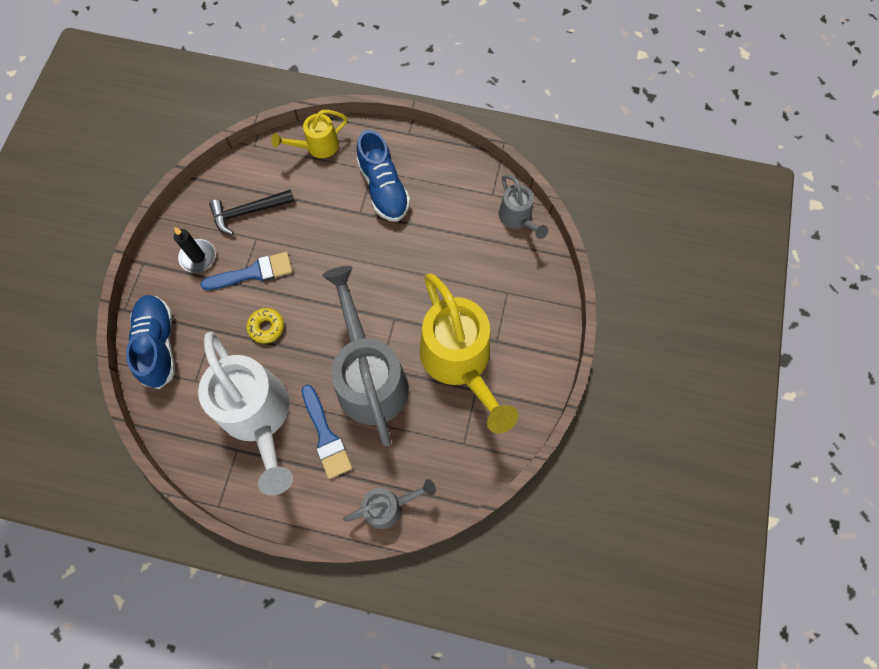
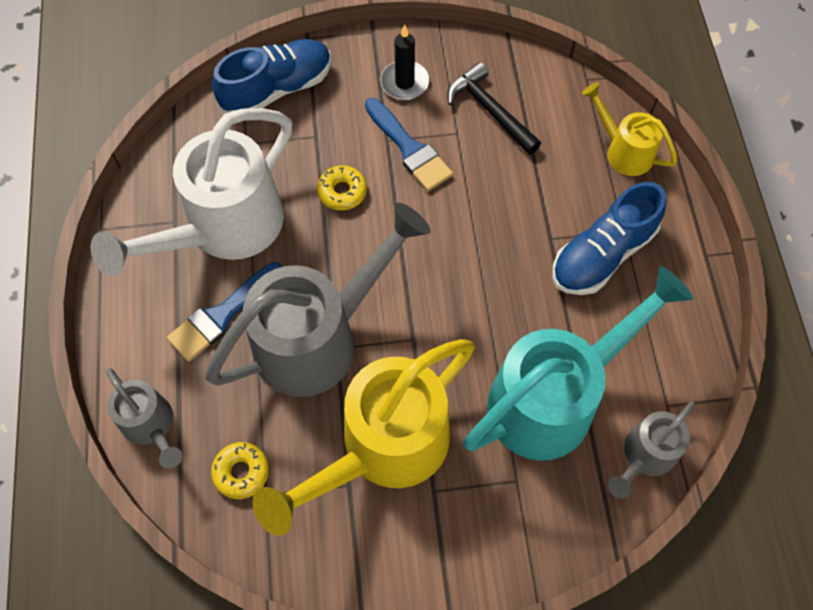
camera: 70 degrees right, 5 degrees down
(443, 455) = (241, 472): none -> yellow donut
(465, 253) = (553, 398): none -> turquoise watering can

